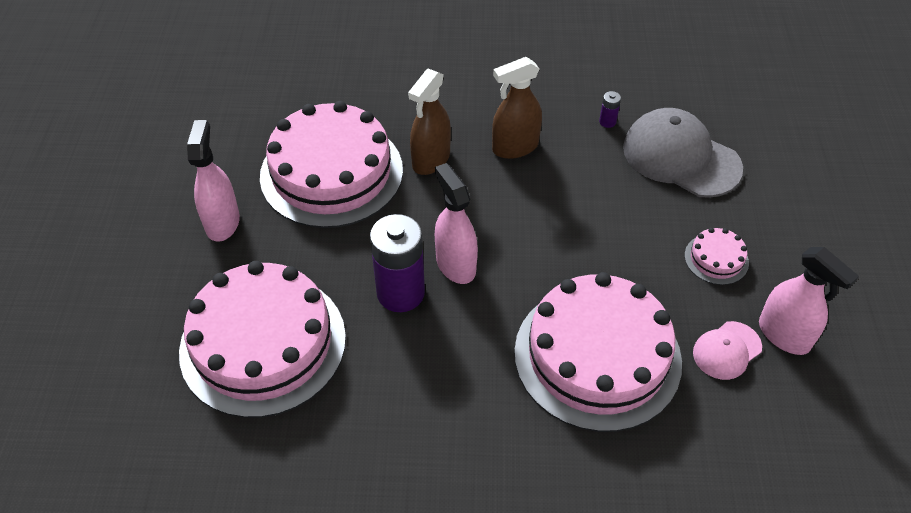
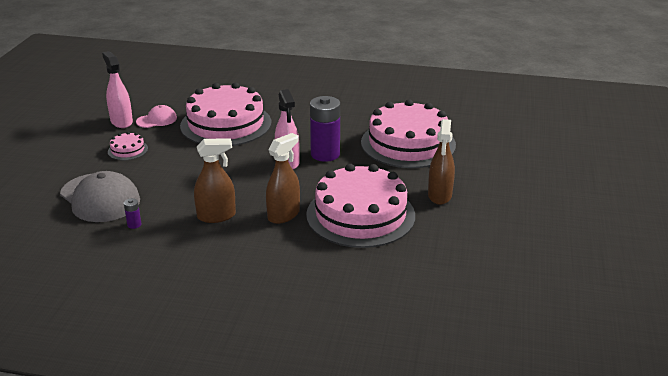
camera: 170 degrees left, 20 degrees down
(222, 222) = (439, 195): pink spray bottle -> brown spray bottle

